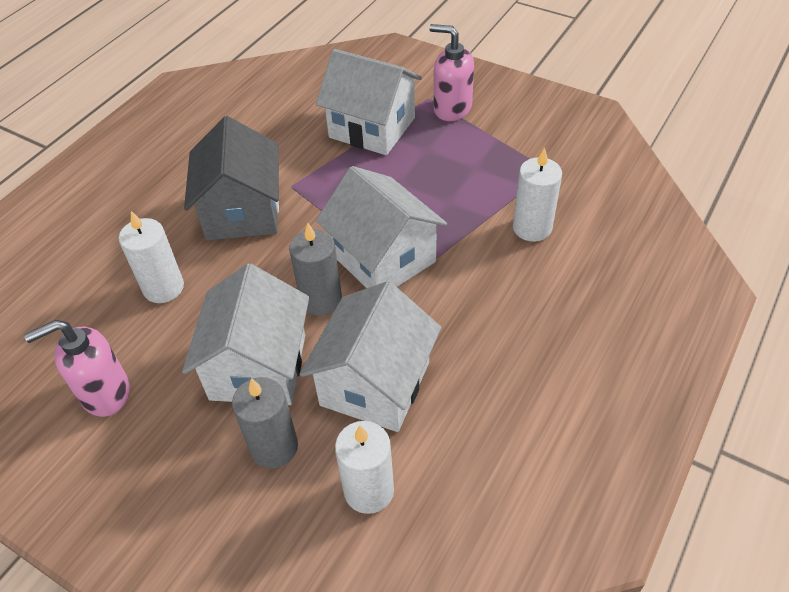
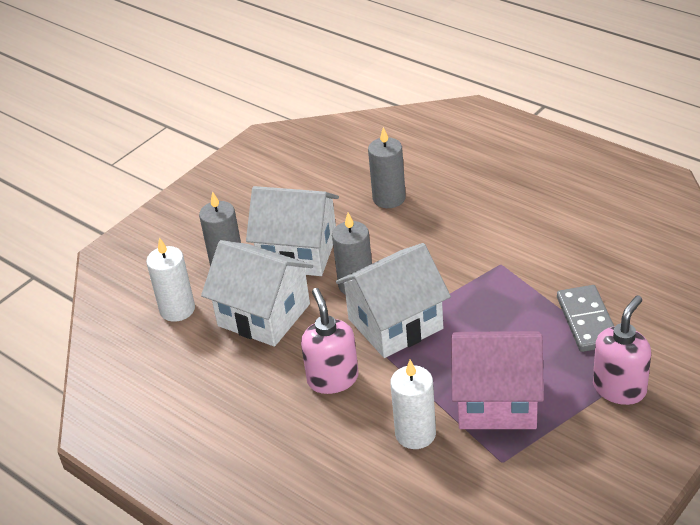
camera: 100 degrees right, 10 degrees down
(105, 393) = (297, 181): pink soap dispenser -> pink soap dispenser (332, 379)
(163, 288) = (389, 198): white candle -> grey candle
(242, 211) = (470, 235): grey house -> none
(372, 128) = (587, 321): white house -> grey domino
(480, 177) = (496, 401): none -> pink house

